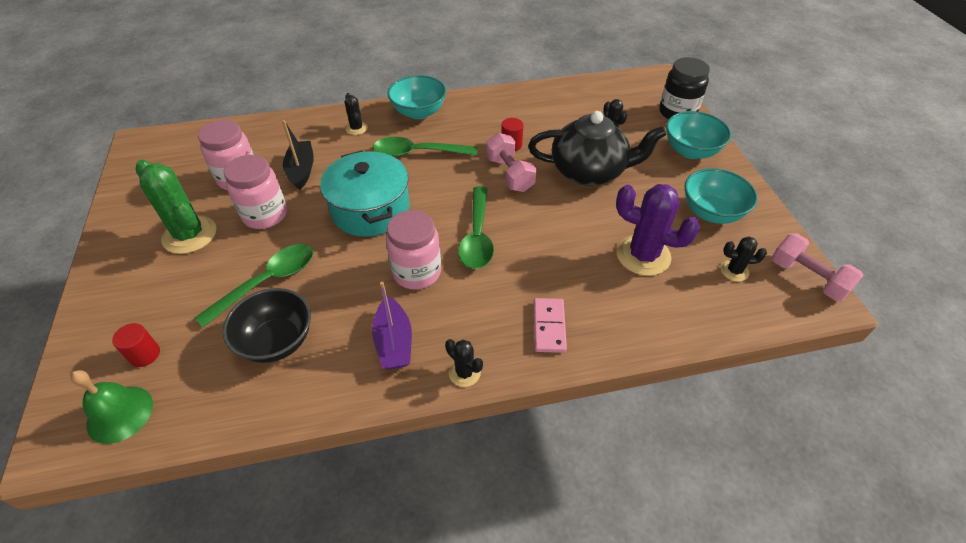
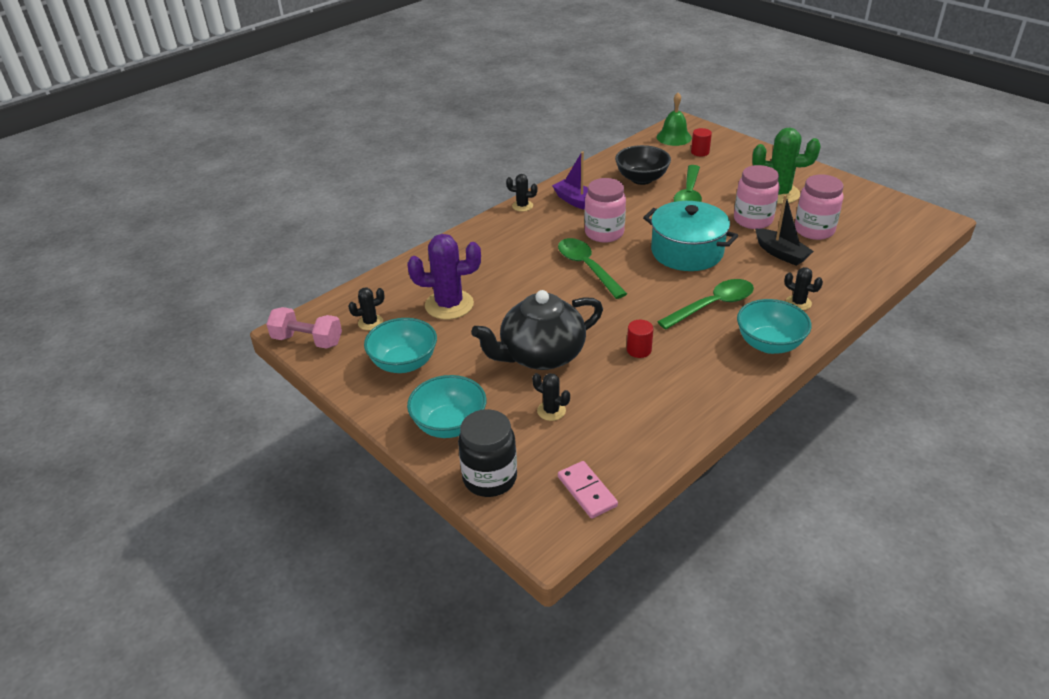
camera: 150 degrees right, 10 degrees down
(509, 174) = (611, 322): pink dumbbell -> none
(549, 326) = (489, 241): pink domino -> pink domino (587, 491)

